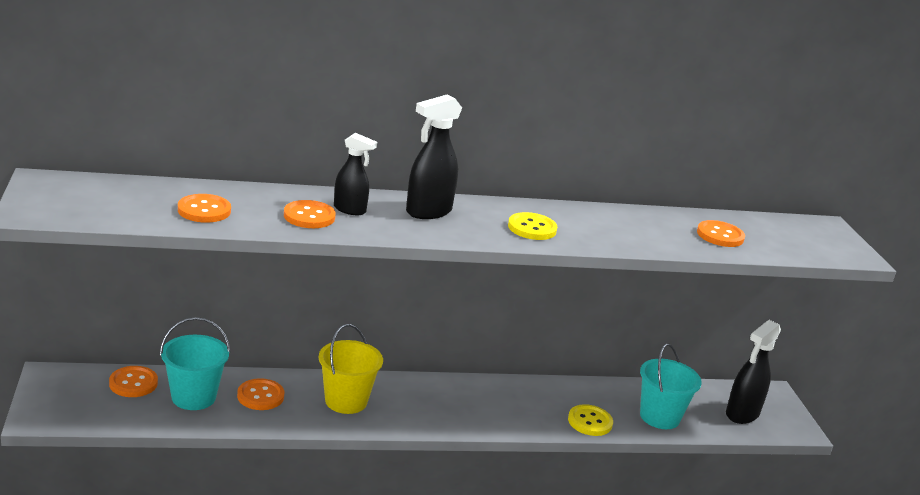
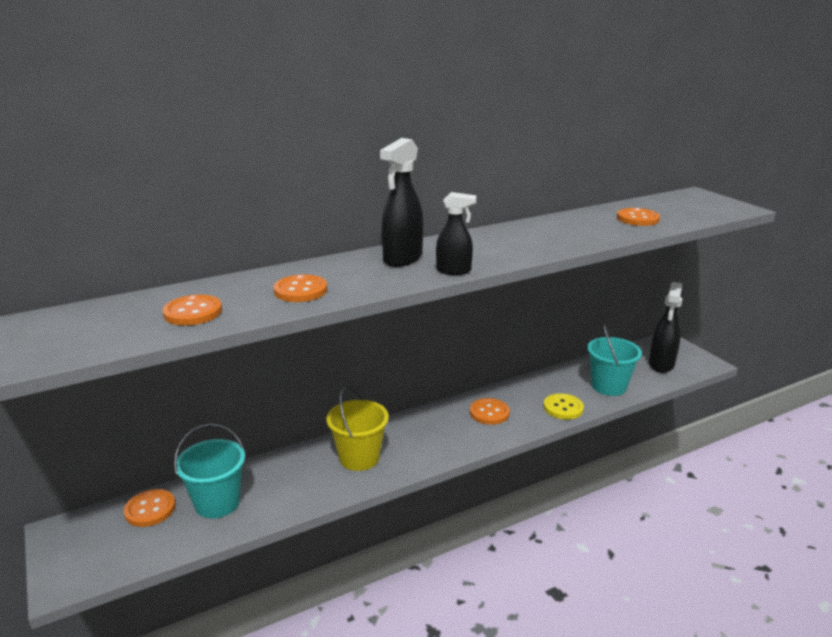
camera: 15 degrees left, 0 degrees up
(260, 396) = (280, 479): orange button -> orange button (489, 413)
(350, 210) = (333, 275): black spray bottle -> black spray bottle (454, 271)
(532, 228) = (498, 250): yellow button -> none

